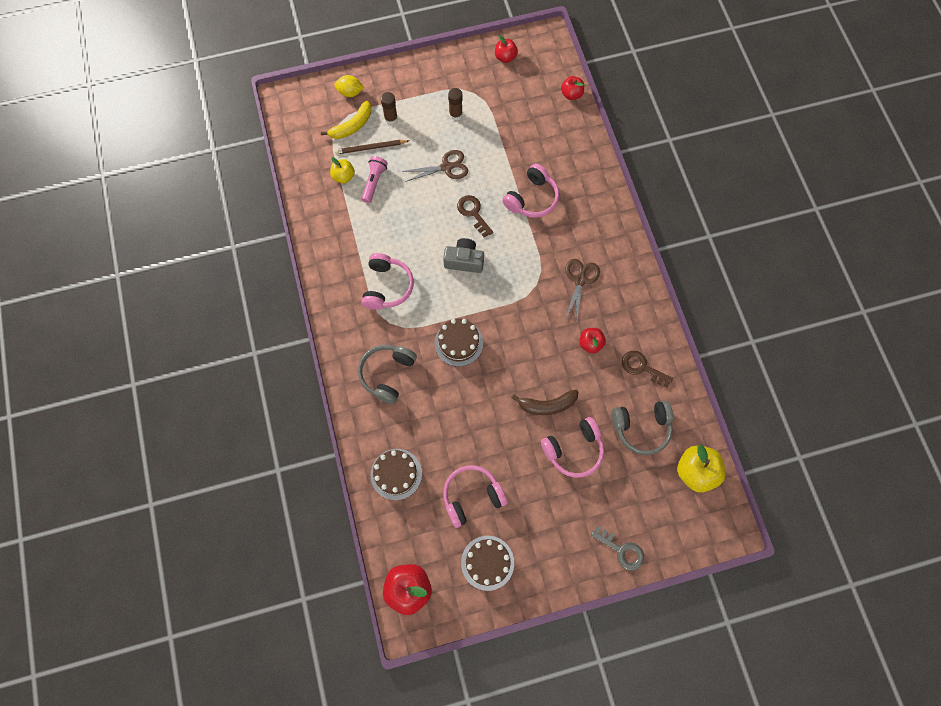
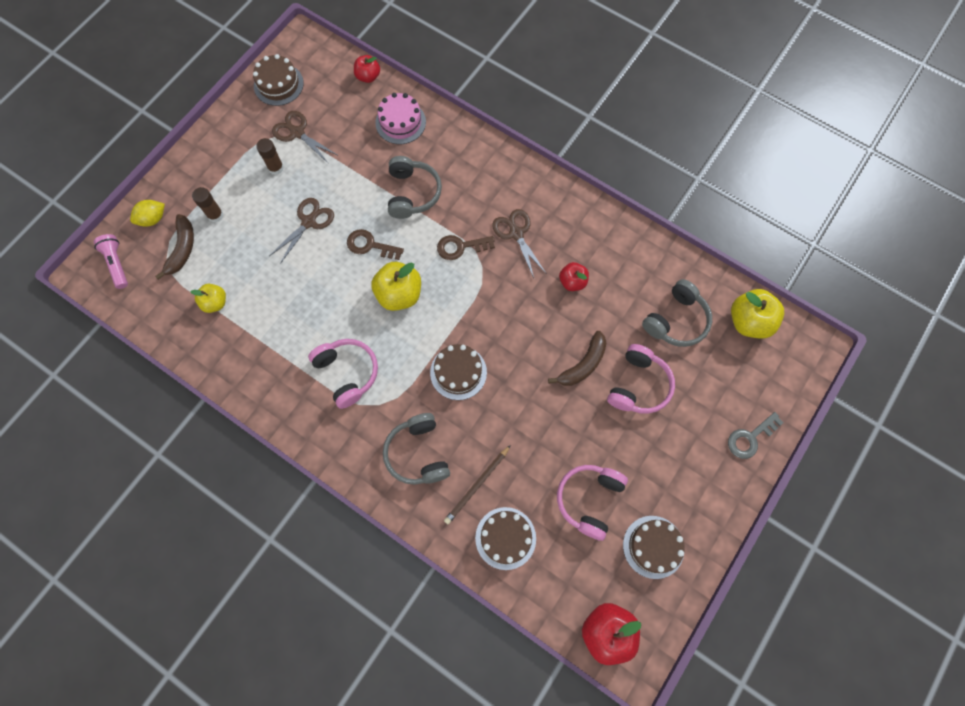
camera: 40 degrees left, 0 degrees up
(352, 126) = (182, 249): yellow banana -> brown banana
(371, 148) = (219, 256): brown pencil -> brown pencil (477, 485)
(374, 182) = (250, 286): pink flashlight -> pink flashlight (117, 264)
(464, 261) = (399, 294): grey camera -> yellow apple
(490, 100) = (297, 133): none -> brown scissors
(505, 57) = (278, 84): red apple -> brown cake
(532, 198) = (412, 193): pink headphones -> grey headphones
(566, 143) = (400, 122): none -> pink cake
(621, 550) = (750, 438): grey key -> grey key turned 150 degrees clockwise
(642, 367) = (632, 268): brown key -> brown key (460, 247)

